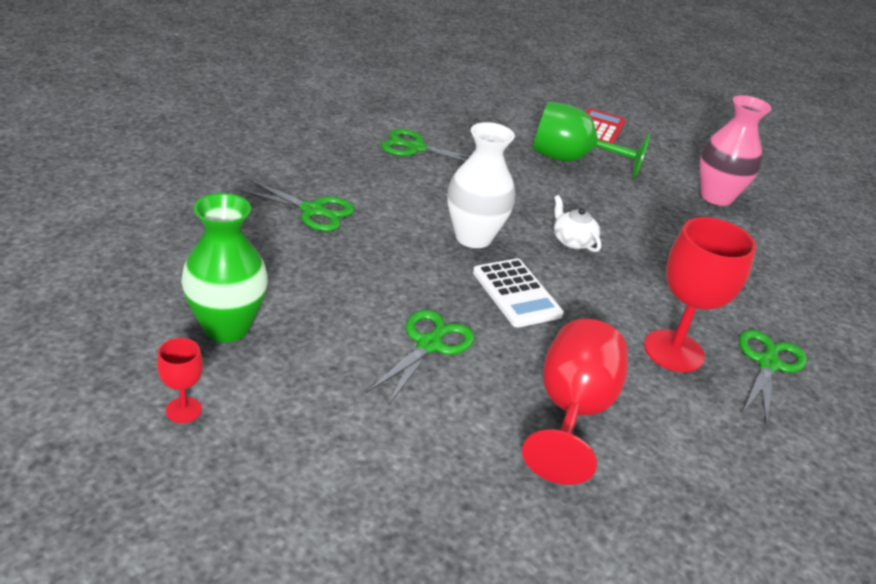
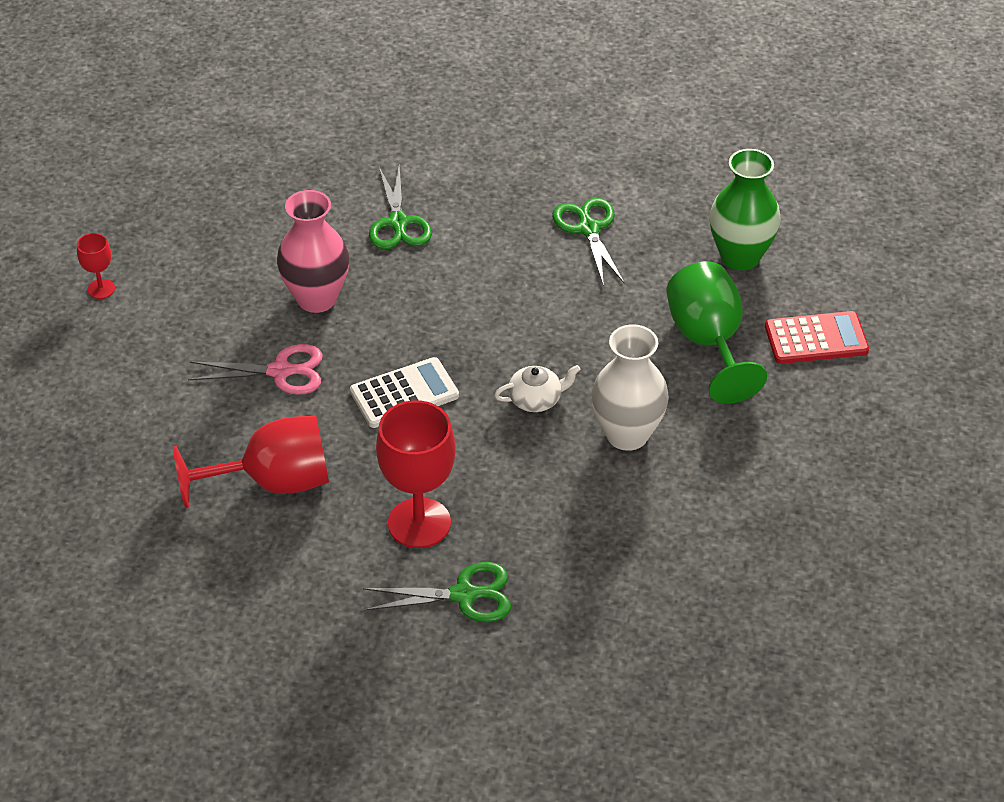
camera: 65 degrees right, 10 degrees up
(226, 327) = (199, 261): green vase -> green vase (740, 257)
(429, 344) = (281, 371): green scissors -> pink scissors
(473, 237) = (466, 333): white vase -> white vase (627, 434)
(516, 293) = (404, 394): white calculator -> white calculator turned 150 degrees counterclockwise
(572, 241) = (536, 399): white teapot -> white teapot turned 45 degrees clockwise
(716, 197) = (770, 482): pink vase -> pink vase (316, 298)

